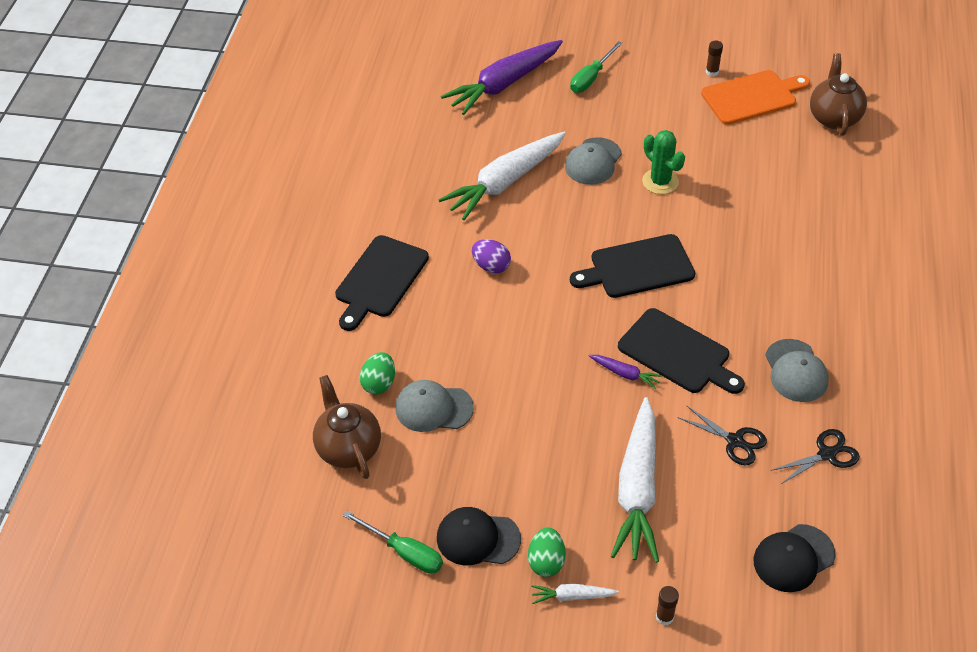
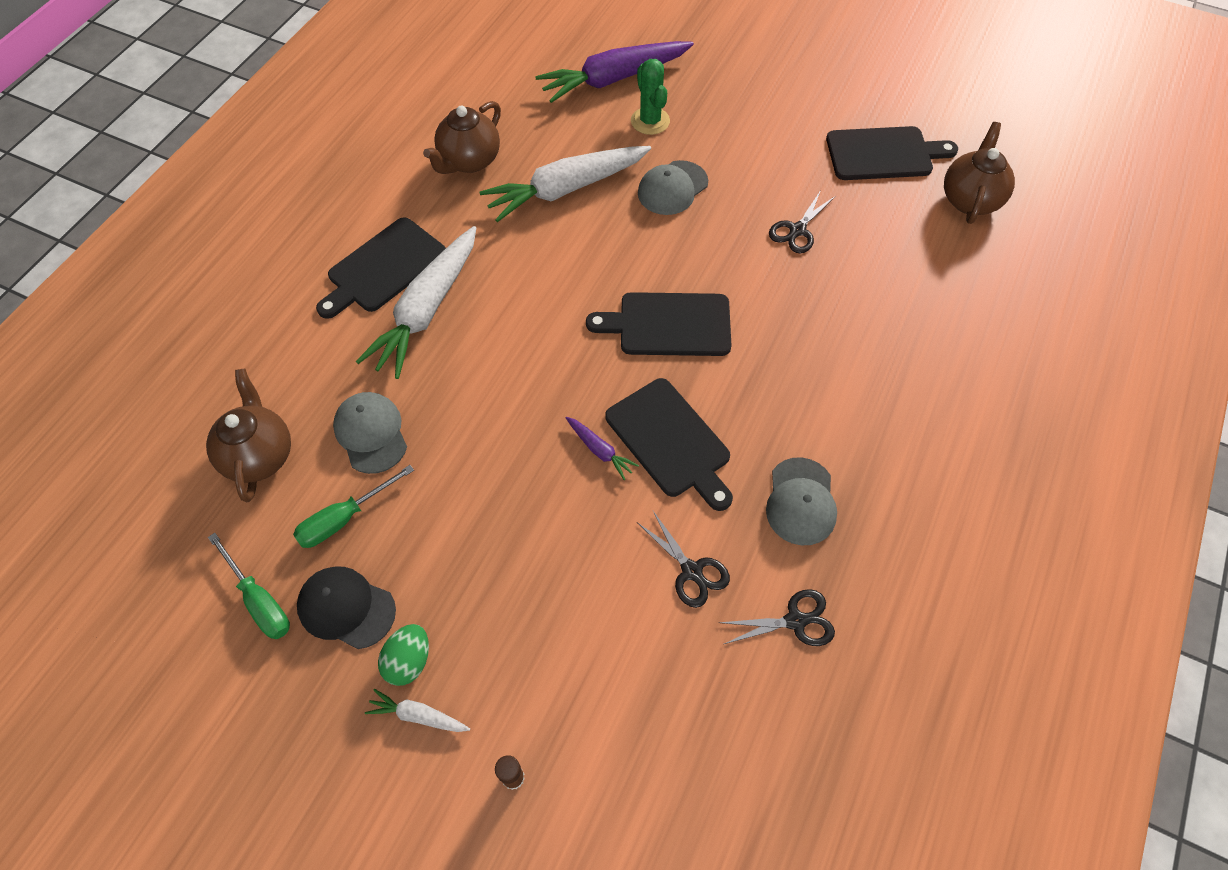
camera: 15 degrees right, 10 degrees up
(379, 383) = (327, 388): green egg -> none
(411, 178) = (469, 161): none -> brown teapot
(433, 408) = (371, 433): grey cap -> grey cap turned 45 degrees clockwise
(491, 266) = (508, 282): purple egg -> none
(591, 78) = (711, 92): green screwdriver -> green screwdriver (344, 518)
(637, 489) = (552, 599): white carrot -> white carrot (427, 310)
(660, 181) = (737, 229): green cactus -> green cactus (650, 121)
(708, 172) = (797, 230): none -> black scissors
(712, 72) = (849, 115): brown glue stick -> none
(752, 97) = (883, 154): orange cutting board -> black cutting board
(793, 558) = (699, 748): black cap -> none

